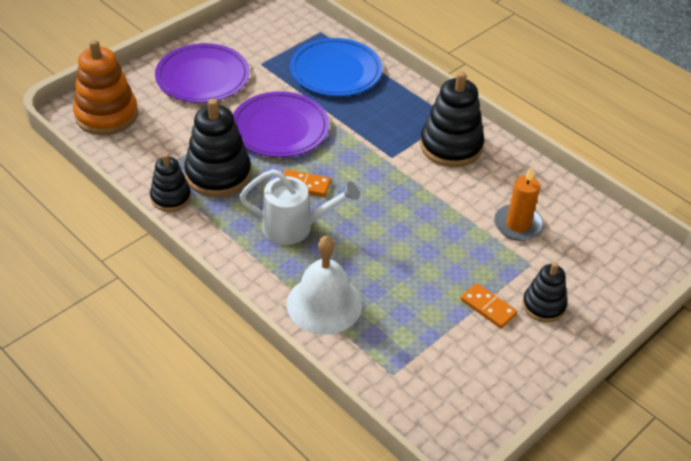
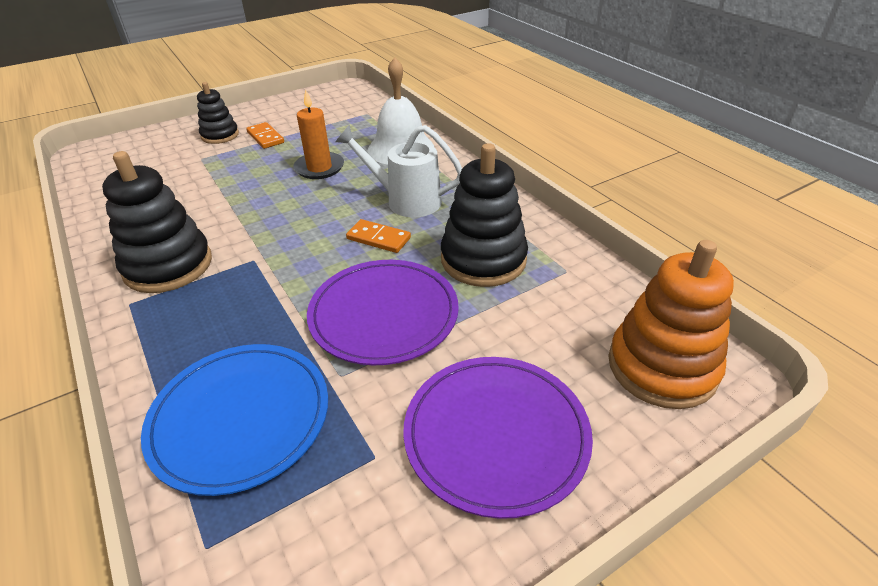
camera: 165 degrees left, 5 degrees down
(170, 197) = (543, 239): black stacking toy -> none
(518, 225) = (179, 185): orange candle -> orange candle (319, 168)

